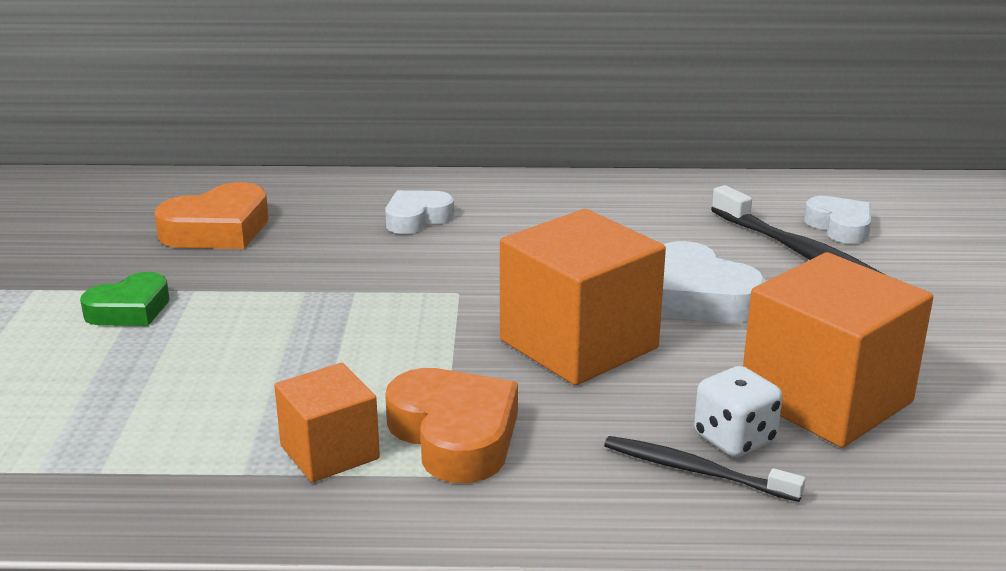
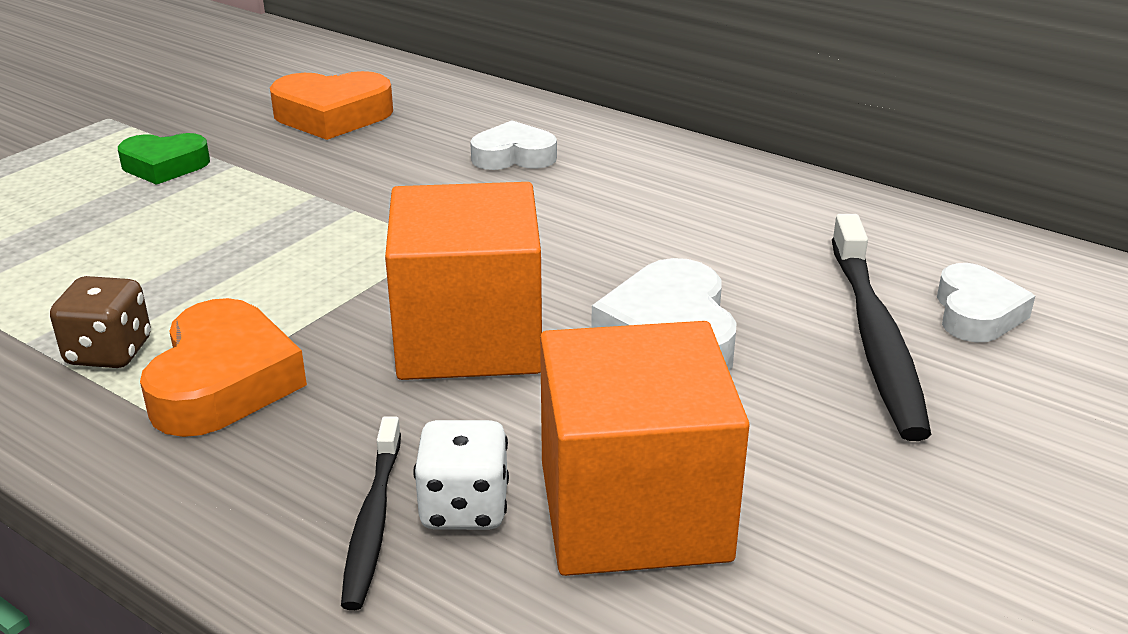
camera: 35 degrees right, 5 degrees up
(329, 452) = (109, 352): orange cube -> brown dice
(695, 470) = (373, 522): black toothbrush -> black toothbrush turned 150 degrees counterclockwise

